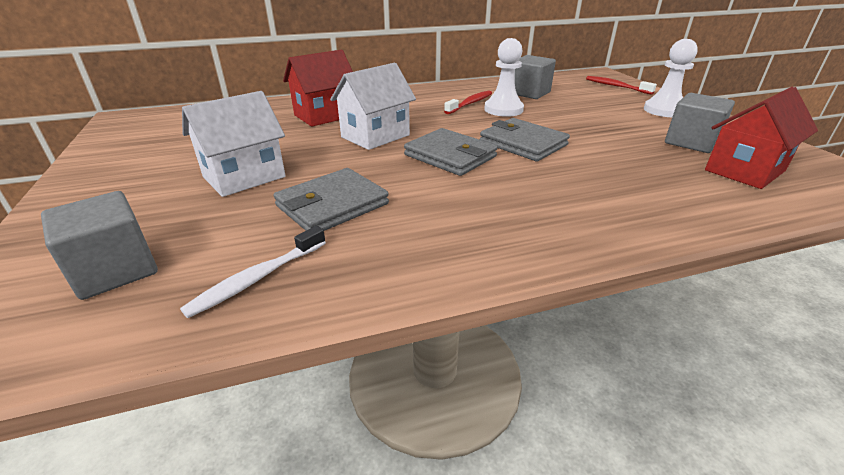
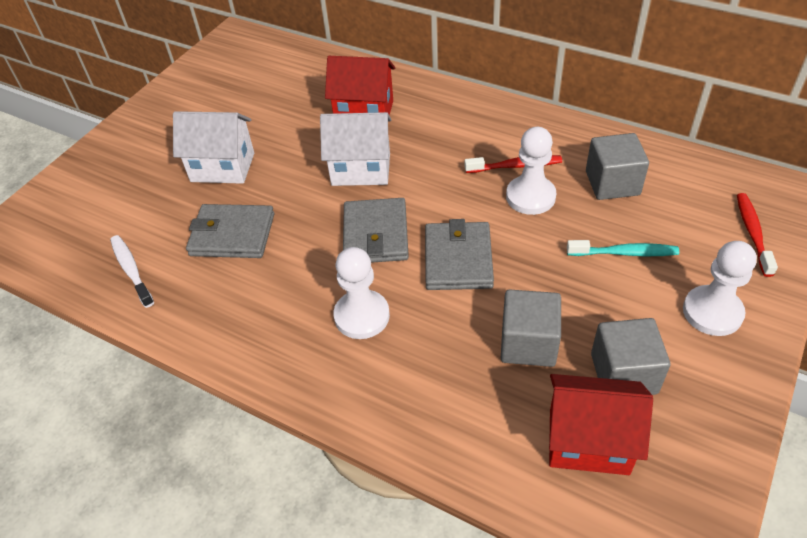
camera: 50 degrees right, 15 degrees up
(115, 270) = (90, 215): grey cube -> grey cube (528, 343)
(257, 278) = (131, 270): white toothbrush -> white toothbrush turned 60 degrees clockwise
(527, 192) = (362, 316): none -> white pawn
(589, 109) = (625, 253): none -> turquoise toothbrush

